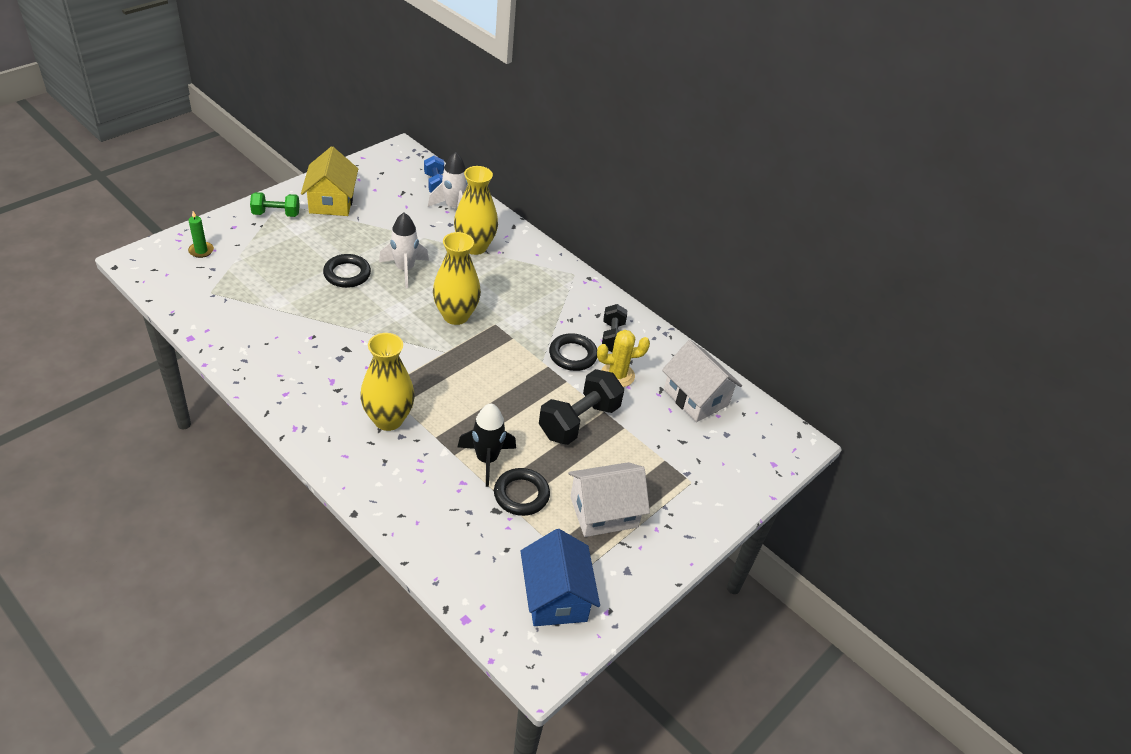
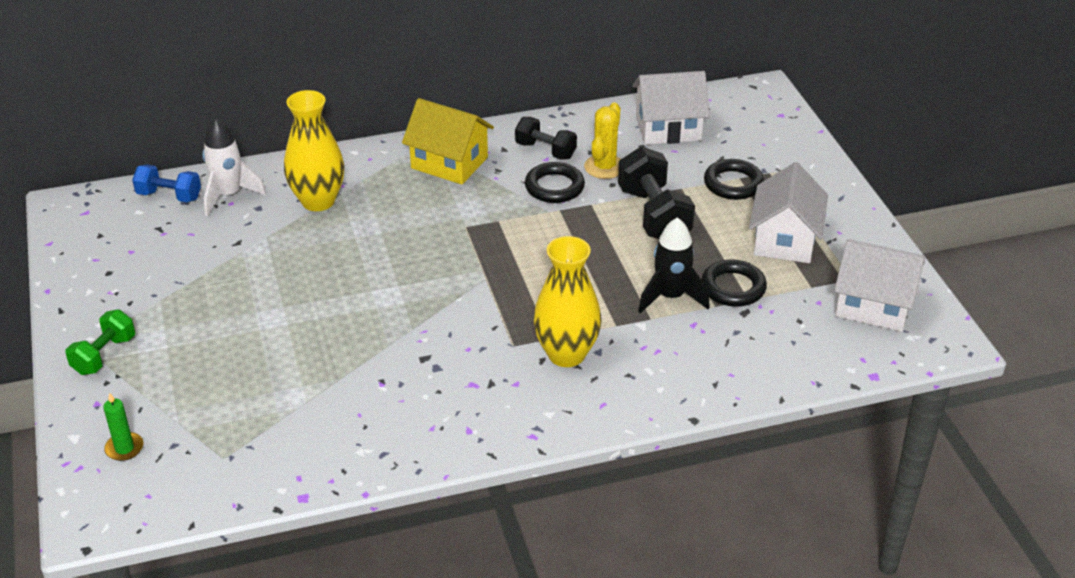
camera: 55 degrees left, 5 degrees down
(331, 201) = (123, 296): yellow house -> yellow house (449, 163)
(347, 274) = (285, 321): black ring -> black ring (733, 184)
(404, 269) = (315, 269): white rocket -> none
(456, 316) = (430, 252): yellow vase -> none
(555, 597) = (873, 306): blue house -> white house

